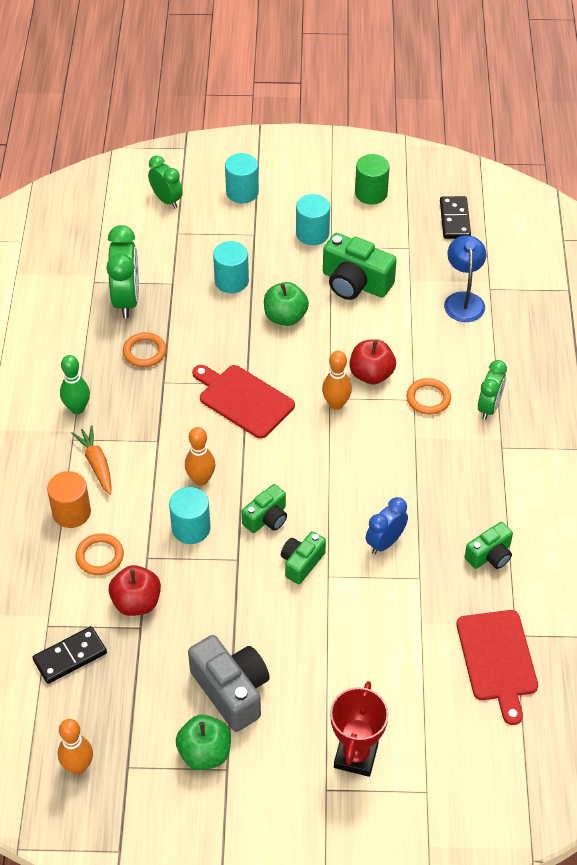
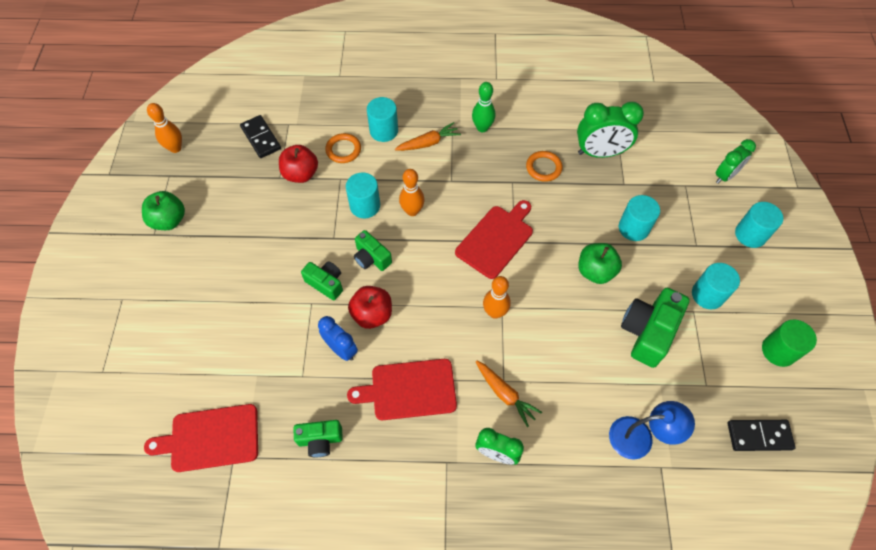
camera: 90 degrees right, 10 degrees up
(71, 512) = (384, 131): orange cylinder -> turquoise cylinder
(231, 690) = (216, 236): grey camera -> none
(356, 756) = (144, 320): red trophy -> none
(371, 374) = (532, 343): red apple -> red apple (372, 314)
(428, 398) = (505, 394): orange ring -> orange carrot
(428, 479) = (409, 389): none -> red cutting board
(490, 555) = (320, 440): green camera -> green camera turned 60 degrees counterclockwise

